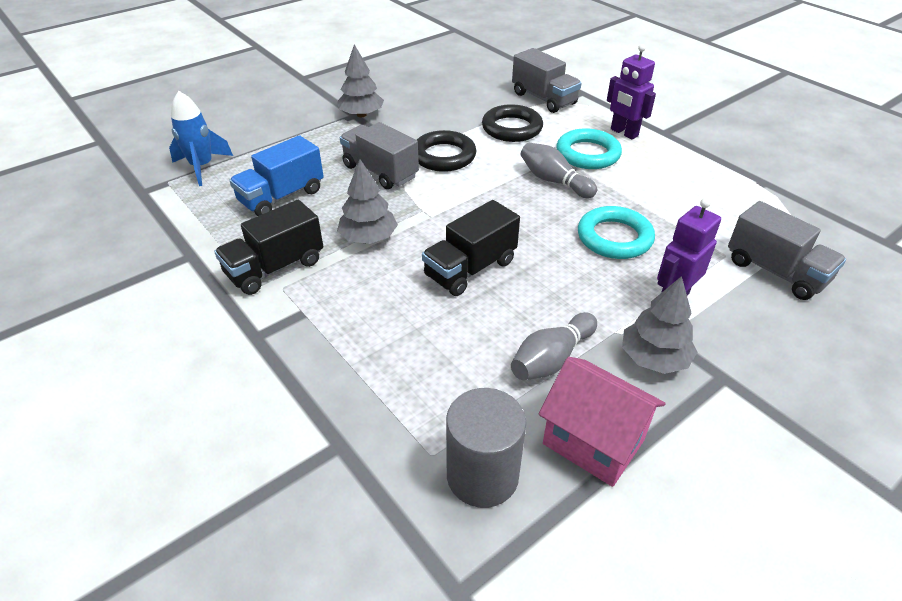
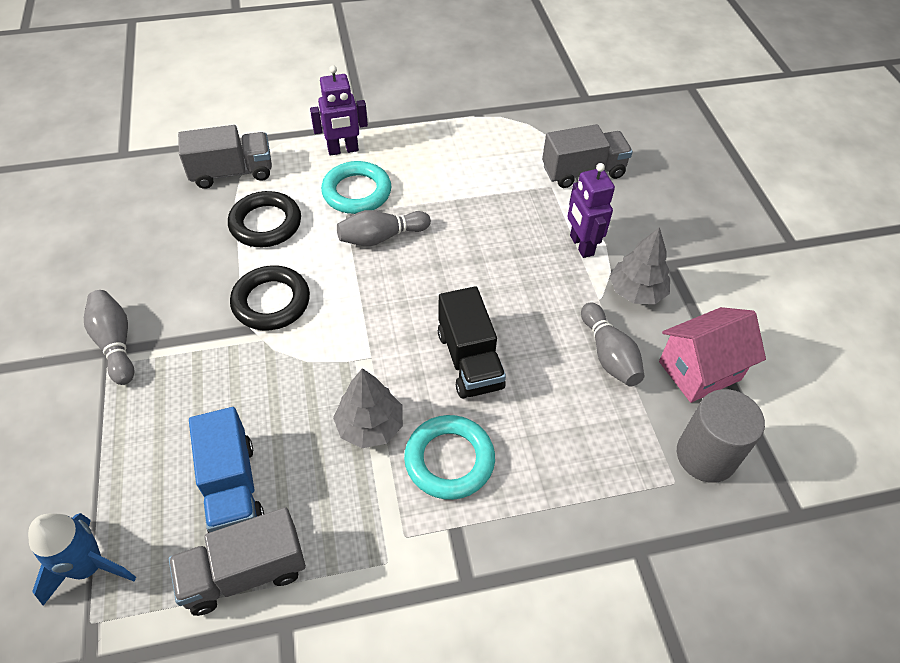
camera: 65 degrees left, 10 degrees up
(275, 268) = (366, 534): black truck -> none
(361, 115) = (115, 343): grey tree -> grey bowling pin
(380, 172) = (256, 370): grey truck -> grey truck (245, 572)
(614, 238) = (489, 239): turquoise ring -> turquoise ring (449, 460)

